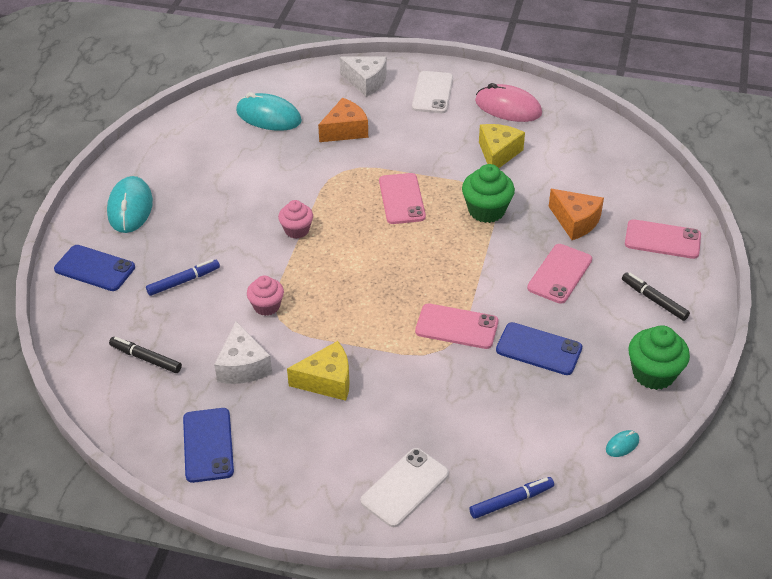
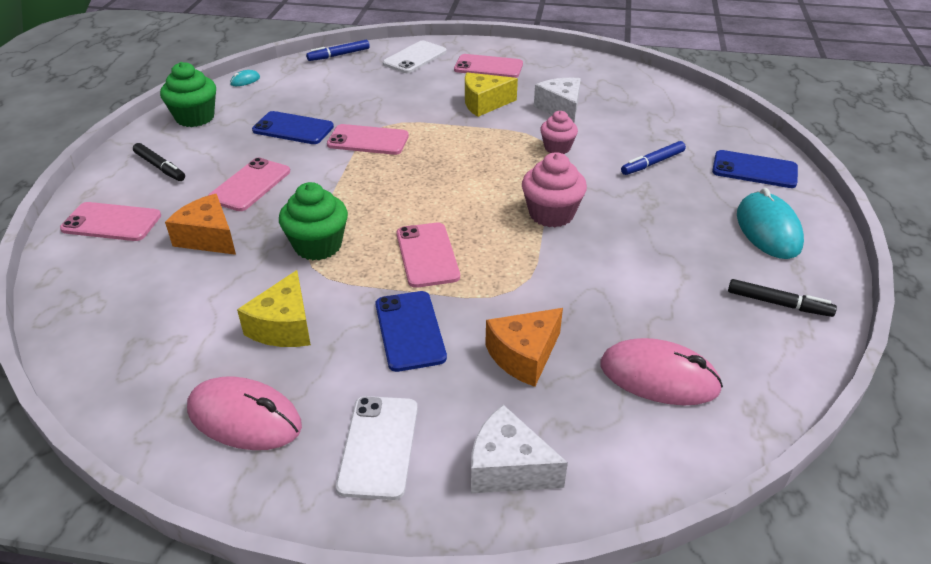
camera: 175 degrees right, 5 degrees down
(146, 358) = (649, 110): black marker -> black marker (778, 304)
(208, 445) = (567, 70): blue phone -> blue phone (409, 331)
(268, 116) = (659, 377): turquoise mouse -> pink mouse
(297, 230) = (551, 214): pink cupcake -> pink cupcake, size x1.52
(308, 458) = (488, 67): none -> pink phone

